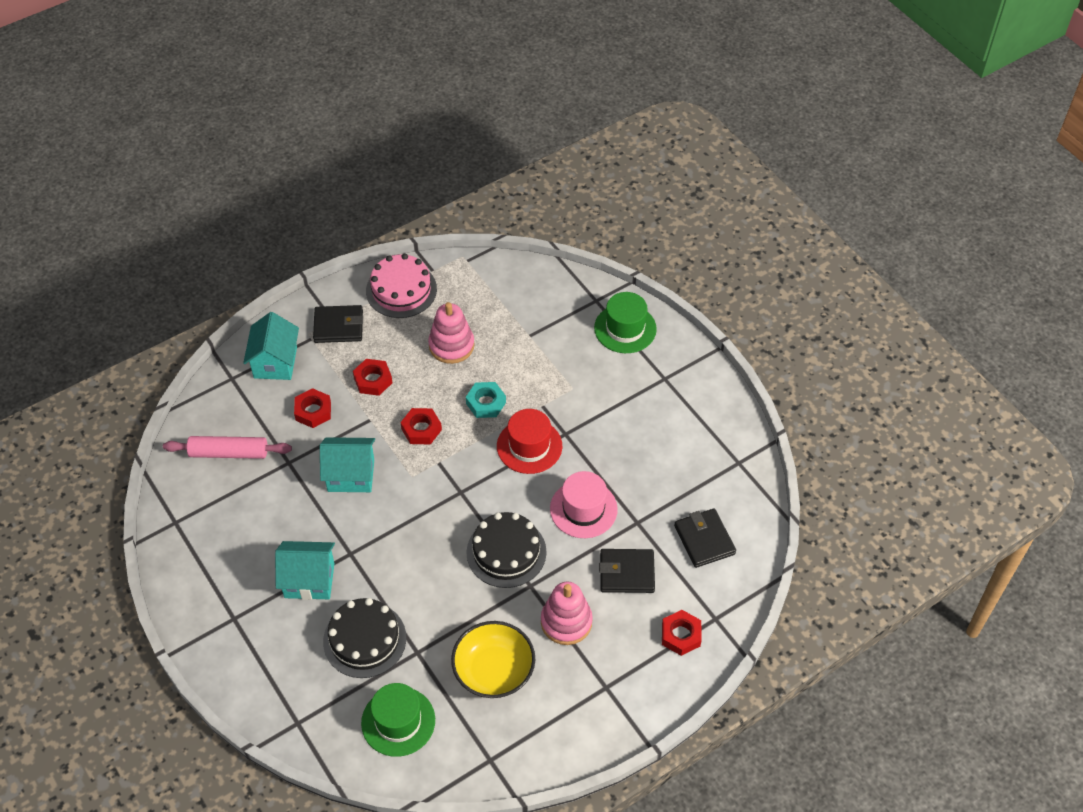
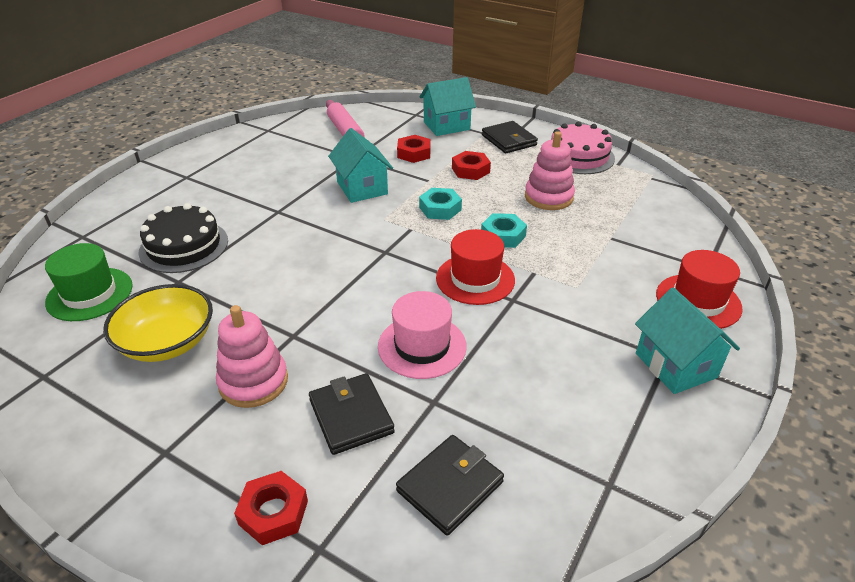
camera: 65 degrees right, 15 degrees down
(309, 580) = (239, 199): turquoise house -> turquoise house (675, 365)
(421, 429) = (440, 208): red nut -> turquoise nut
(506, 552) = (328, 304): black cake -> none
(625, 328) = (698, 301): green hat -> red hat

